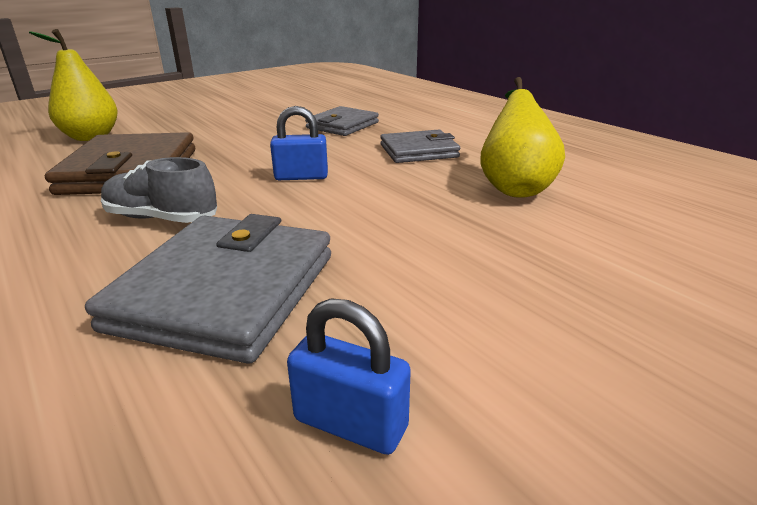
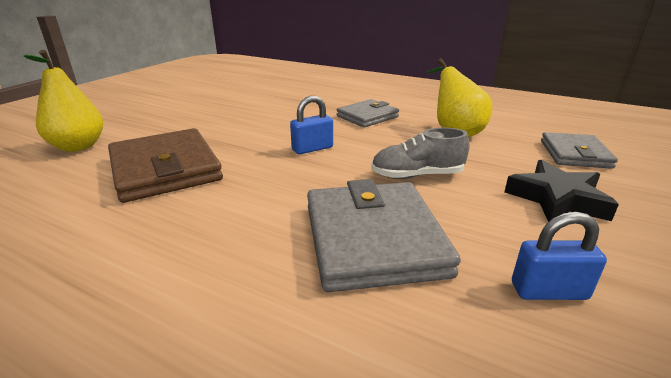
camera: 25 degrees left, 0 degrees up
(162, 218) = (251, 201): grey shoe -> grey shoe (417, 175)
(342, 125) = (289, 105): grey wallet -> grey wallet (575, 154)
(547, 307) = (557, 199): none -> black star

